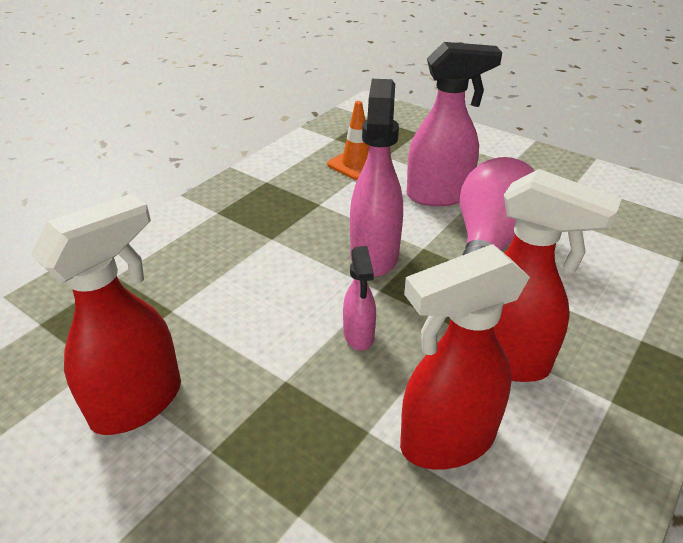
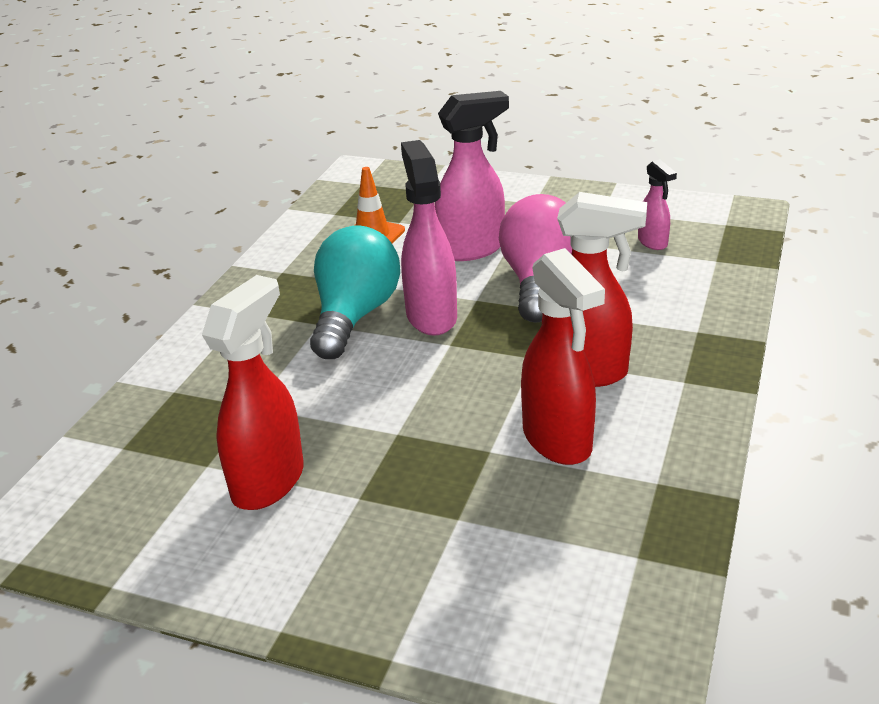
camera: 15 degrees left, 5 degrees down
(306, 238) = (354, 316): none -> turquoise light bulb
(359, 336) = (448, 385): pink spray bottle -> pink spray bottle (653, 243)
(446, 441) = (557, 441): red spray bottle -> red spray bottle turned 75 degrees counterclockwise

